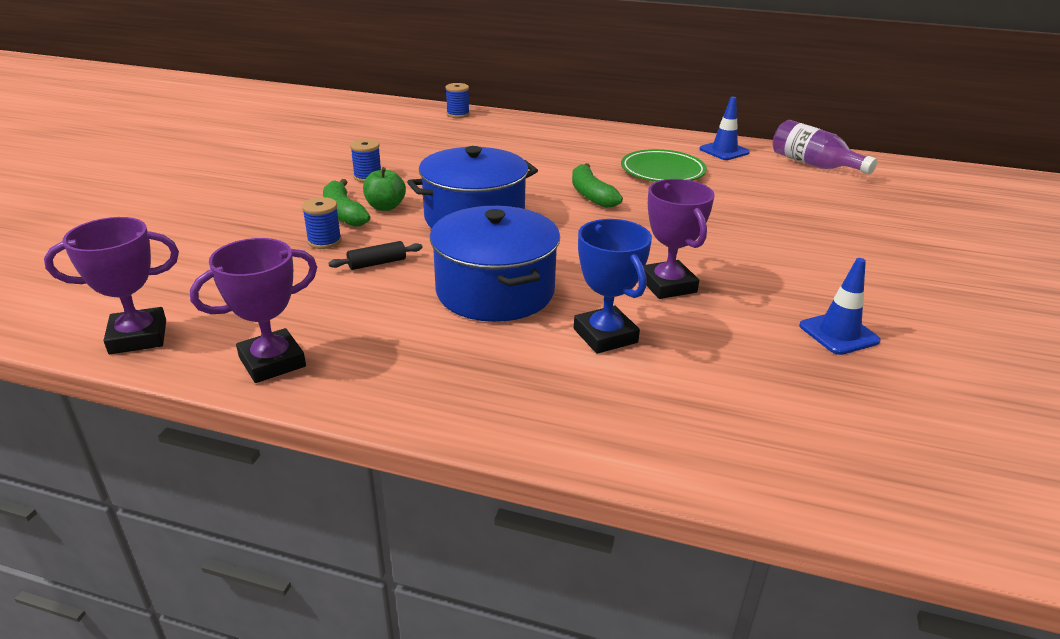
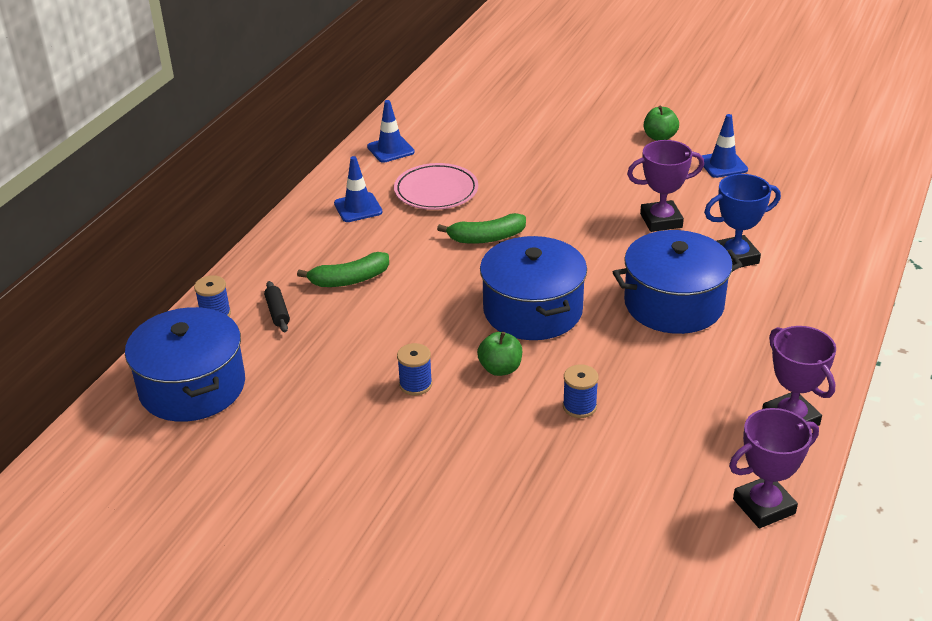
camera: 80 degrees left, 5 degrees up
(138, 337) = (764, 506): purple trophy -> purple trophy turned 75 degrees clockwise
(343, 213) = (513, 398): green banana -> green banana (349, 280)
(375, 115) = (192, 387): none -> blue pot
(377, 263) = (625, 370): black rolling pin -> black rolling pin (277, 312)
(617, 145) = (358, 208): none -> blue traffic cone
(662, 171) = (436, 191): green plate -> pink plate
(813, 165) = (435, 111): purple bottle -> none
(874, 286) = (659, 137): none -> green apple

